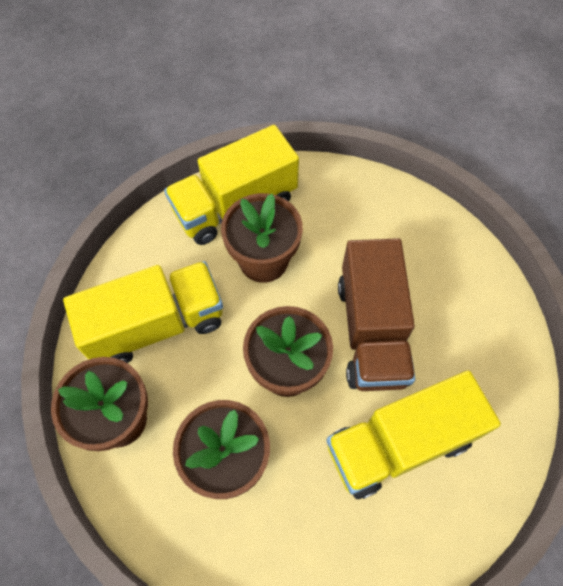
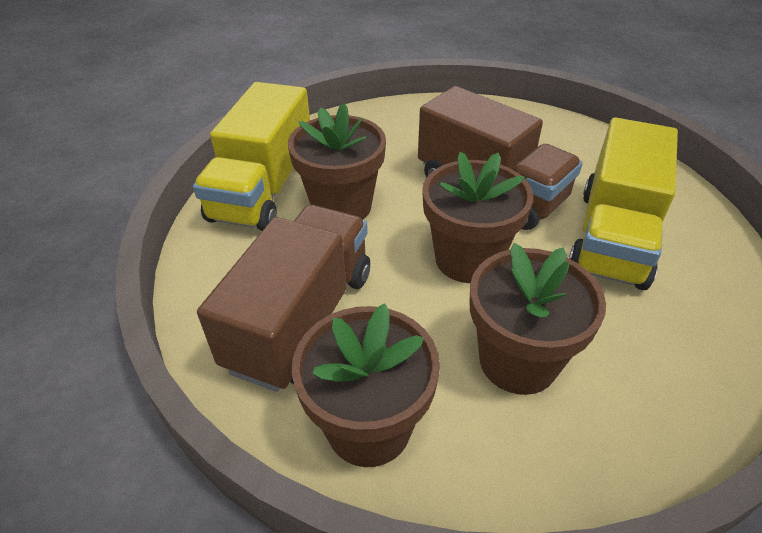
camera: 45 degrees left, 20 degrees down
(156, 325) = (302, 319): yellow truck -> brown truck

